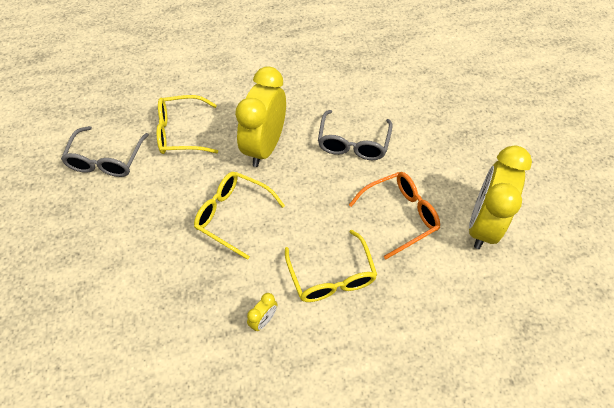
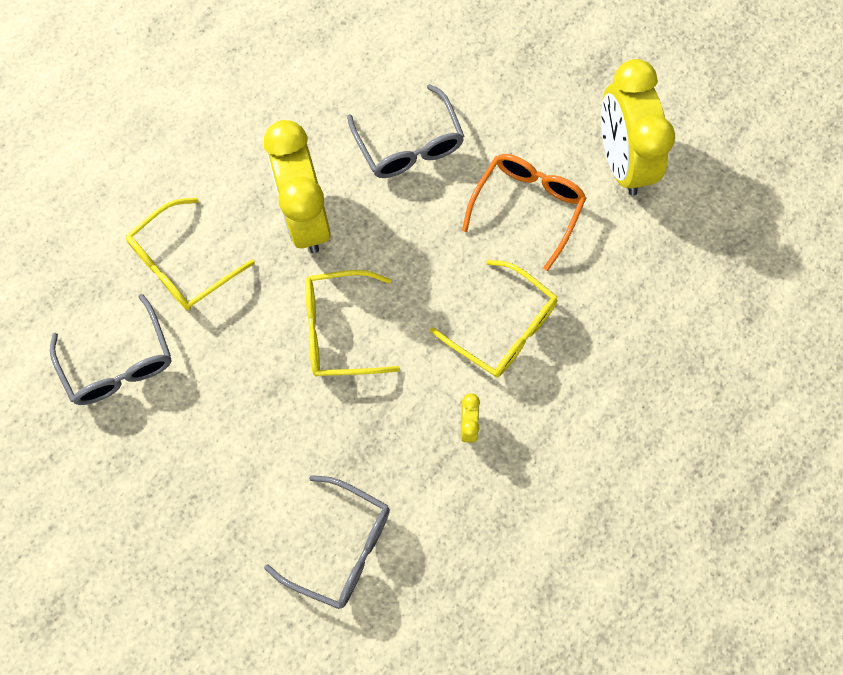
camera: 35 degrees left, 15 degrees up
(127, 341) = (342, 547): none -> grey glasses

